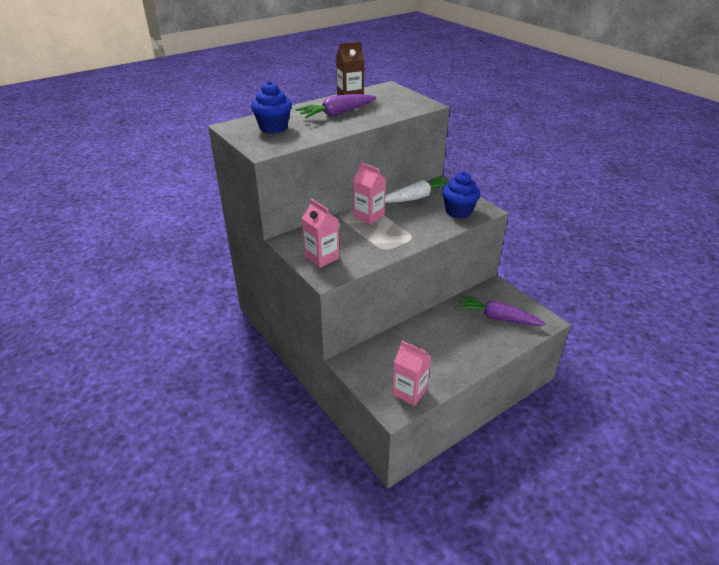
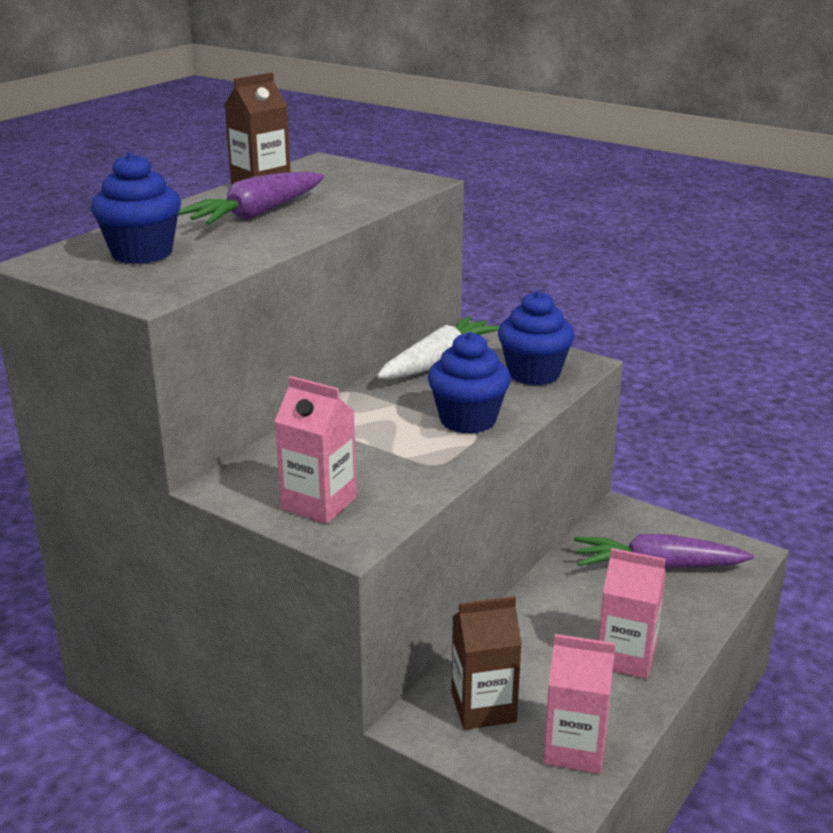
camera: 20 degrees left, 10 degrees down
(368, 216) = (367, 410): pink carton -> pink carton (626, 657)
(379, 363) = (483, 707): none -> brown carton
(412, 230) = (468, 420): none -> blue cupcake

